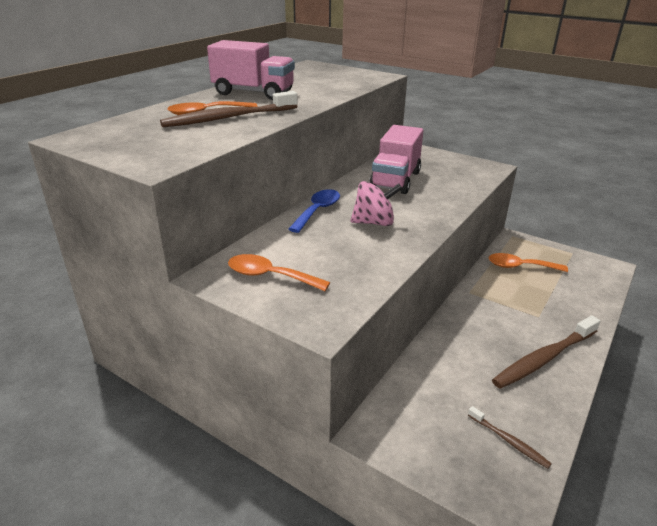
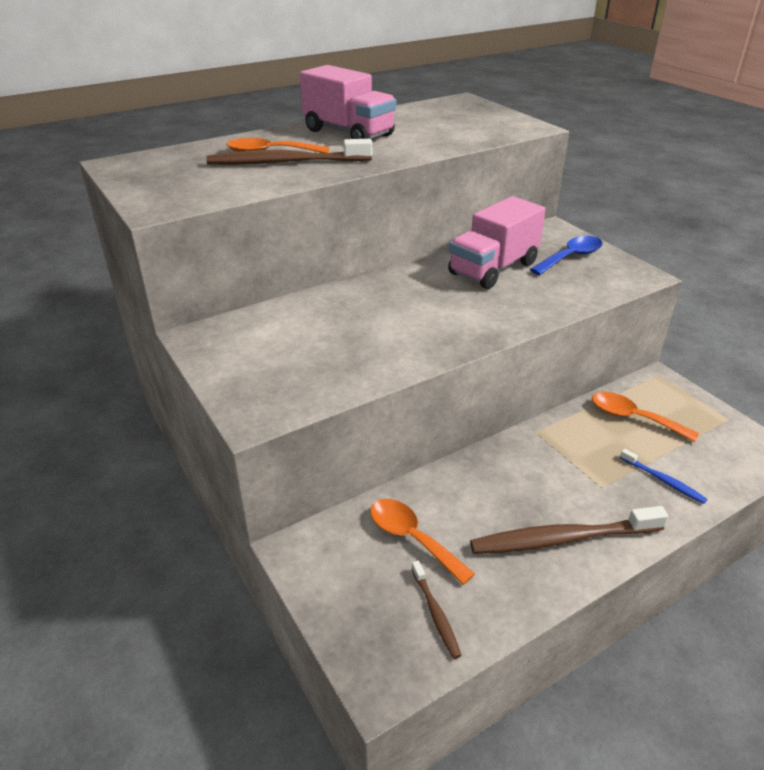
camera: 25 degrees right, 5 degrees up
(270, 276) = (250, 351): orange spoon -> orange spoon (412, 538)
(317, 211) = (366, 288): blue spoon -> blue spoon (571, 257)
(374, 222) = (416, 316): pink spinning top -> none
(569, 301) = (663, 480): none -> blue toothbrush

